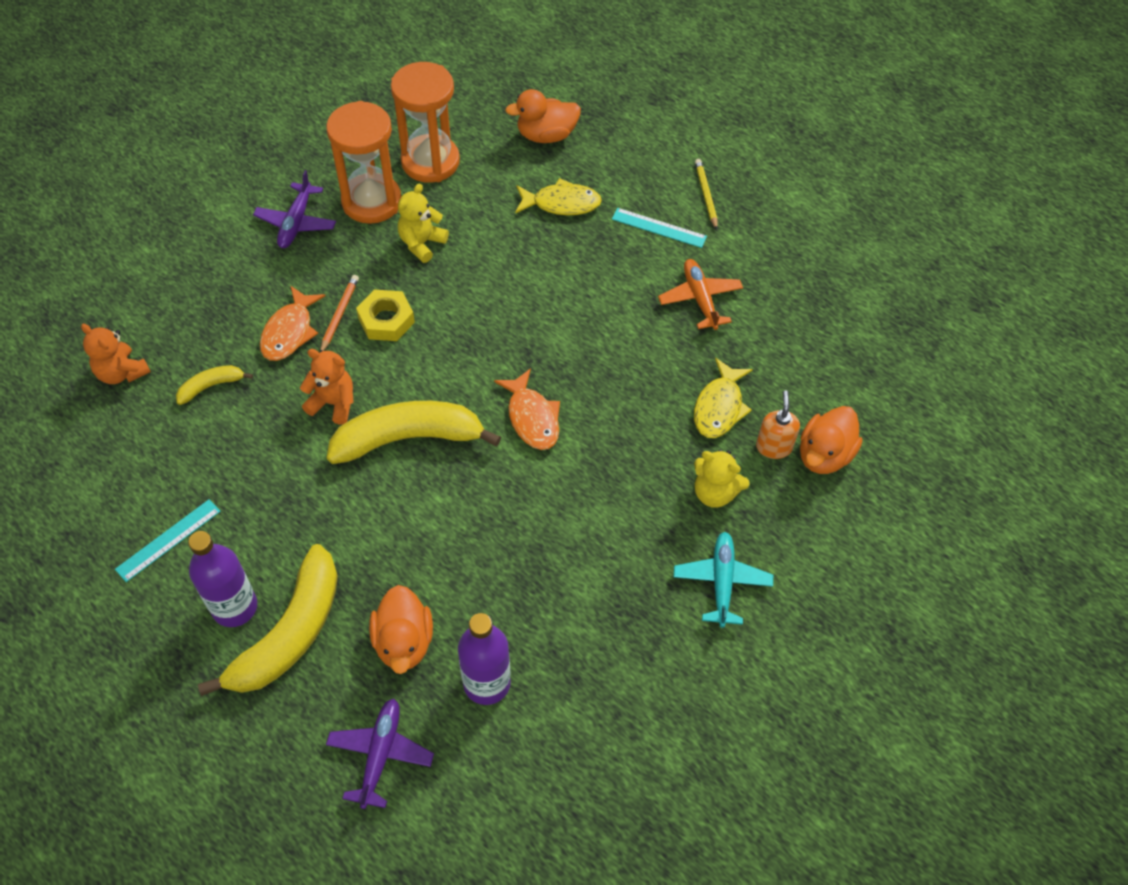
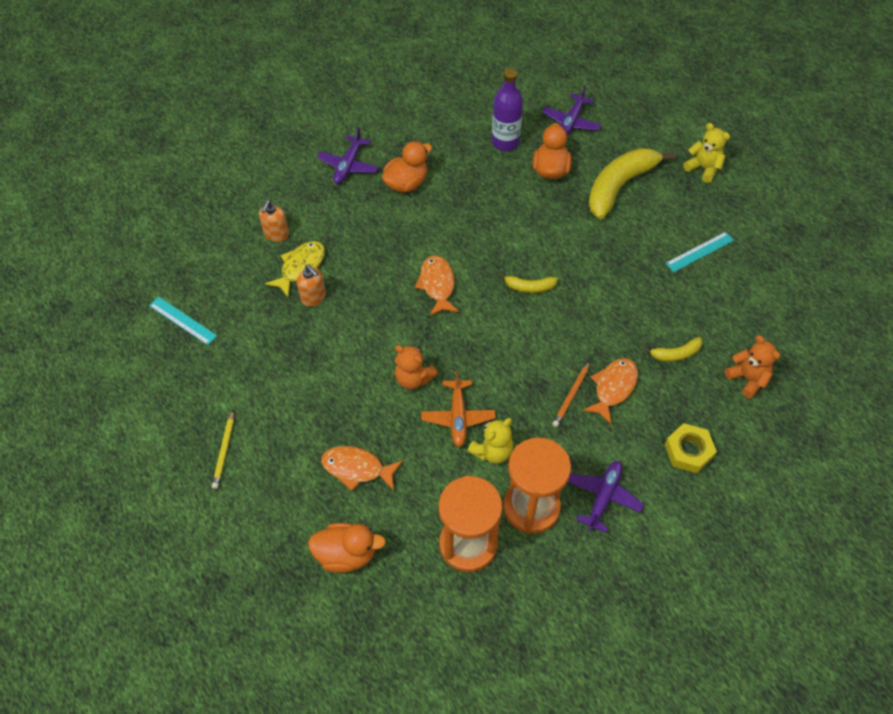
camera: 165 degrees left, 0 degrees up
(234, 607) = (654, 206): purple bottle -> none
(333, 403) = (582, 323): orange teddy bear -> orange teddy bear (413, 378)
(386, 320) = (533, 383): yellow nut -> yellow nut (688, 451)
(408, 438) = (529, 287): yellow banana -> yellow banana, size x0.47
(561, 203) = (357, 468): yellow fish -> orange fish
(659, 228) = (281, 425): turquoise ruler -> turquoise ruler (183, 320)
(685, 371) = (313, 298): none -> orange soap dispenser
(700, 299) = (276, 352): orange plane -> orange plane (458, 417)
(715, 492) = (329, 214): yellow teddy bear -> yellow teddy bear (703, 168)
(721, 581) = (348, 166): turquoise plane -> purple plane
(824, 455) = (245, 223): orange duck -> orange duck (406, 183)

